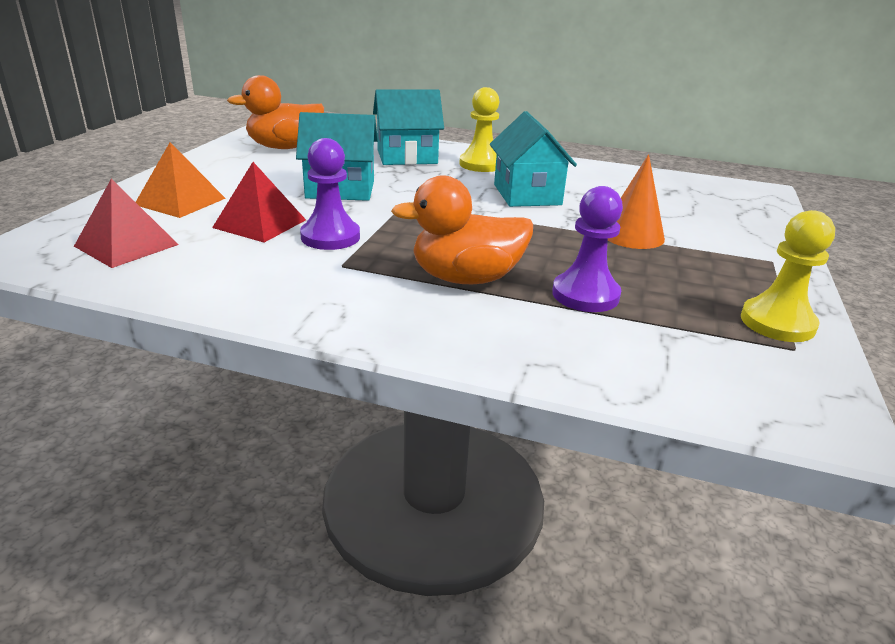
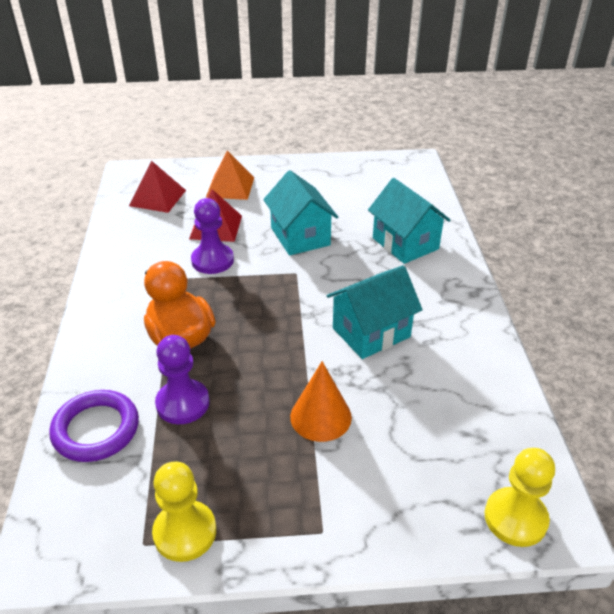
camera: 70 degrees right, 10 degrees up
(285, 147) = (367, 183): orange duck -> none
(481, 164) = (427, 288): yellow pawn -> yellow pawn (515, 518)
(610, 356) = (96, 429): none -> purple ring

